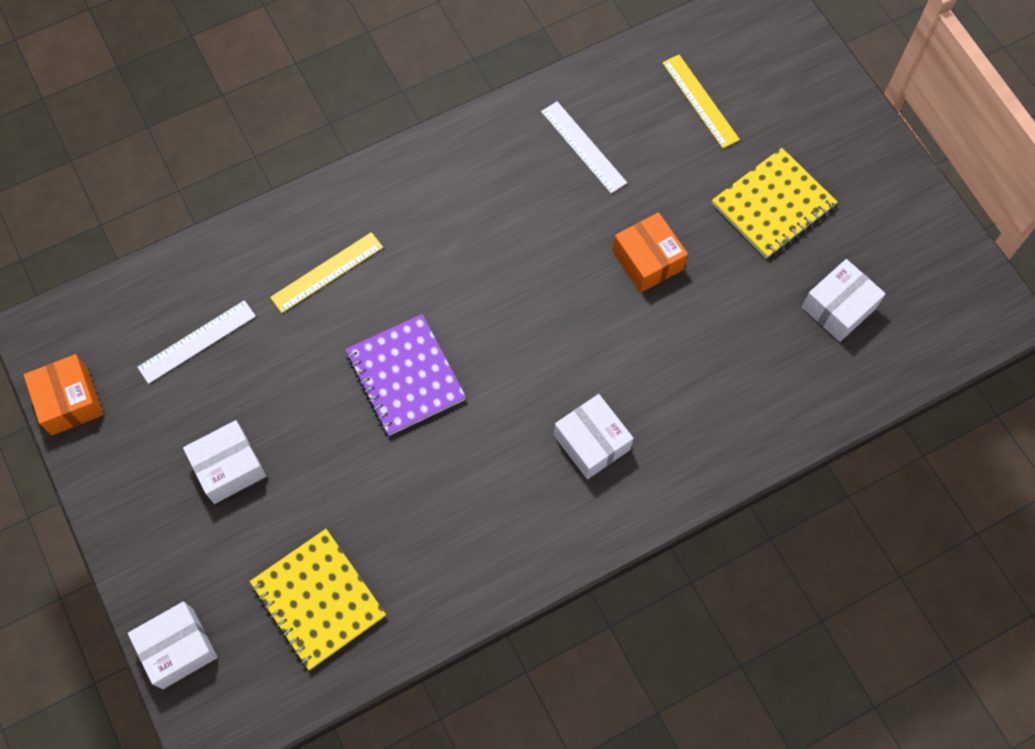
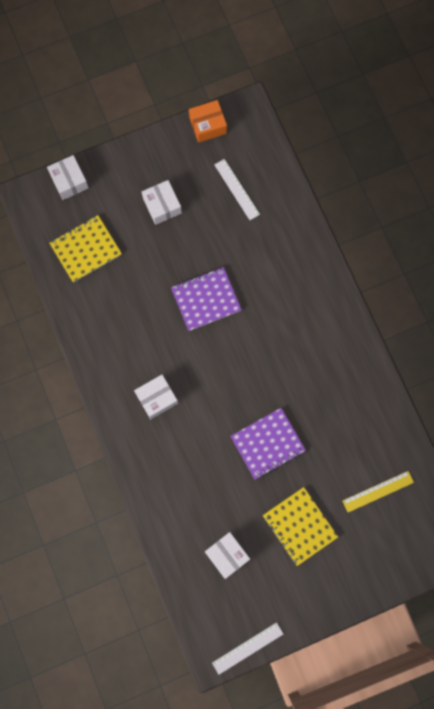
camera: 95 degrees right, 10 degrees up
(327, 272) = (274, 259): yellow ruler -> none
(583, 147) = (348, 414): white ruler -> white ruler (247, 648)
(647, 260) = (267, 444): orange box -> purple notebook

